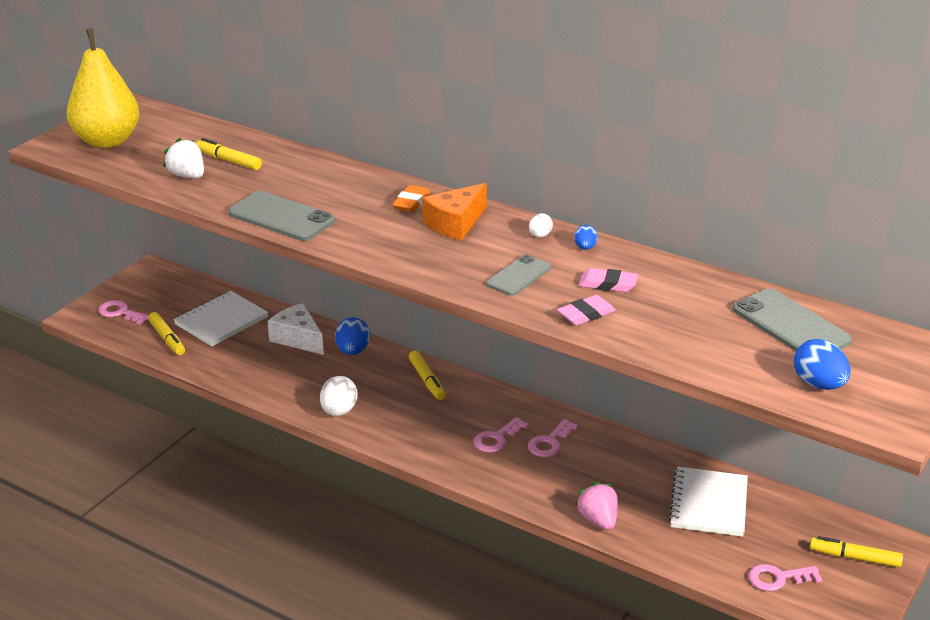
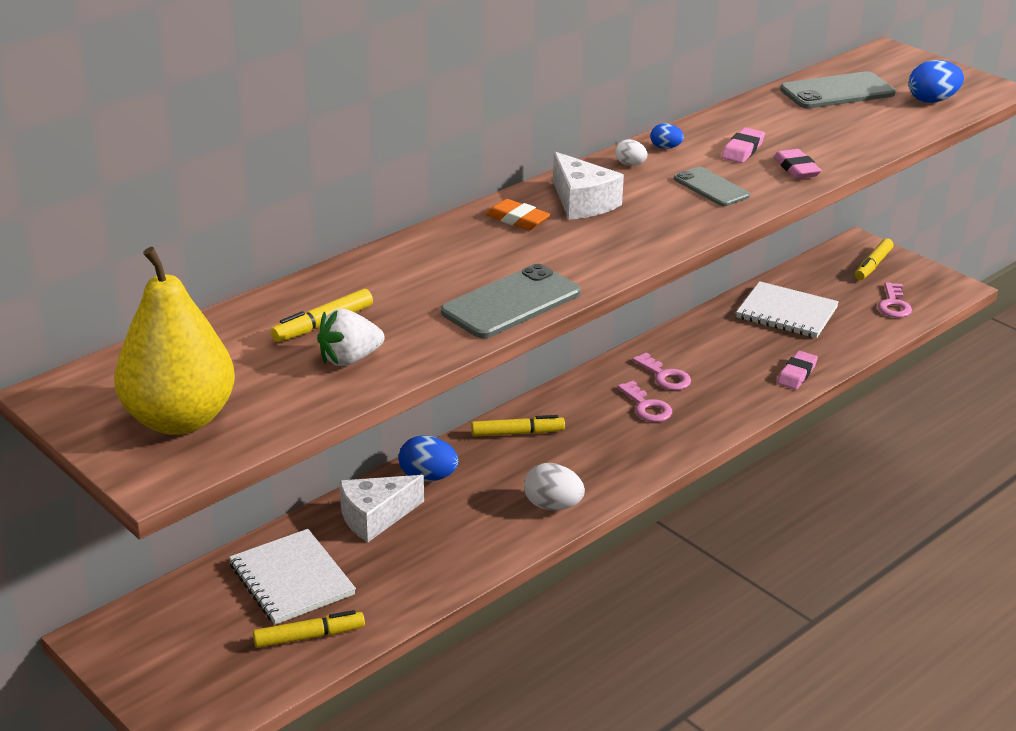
camera: 75 degrees left, 0 degrees up
(120, 312) = (206, 680): pink key -> none
(455, 224) = (582, 202): orange cheese -> white cheese
(598, 520) = (796, 374): pink strawberry -> pink eraser

